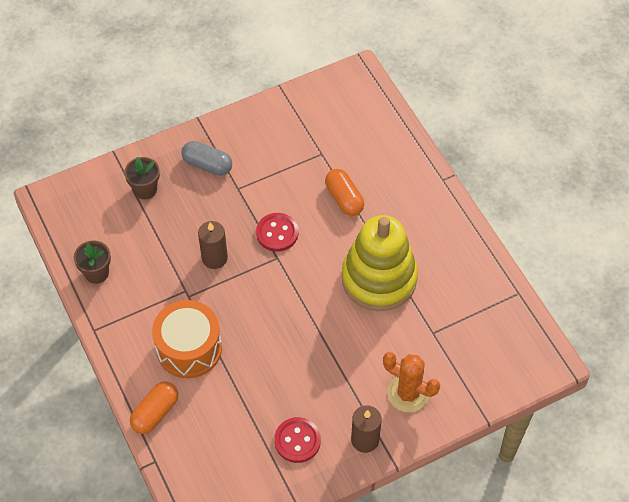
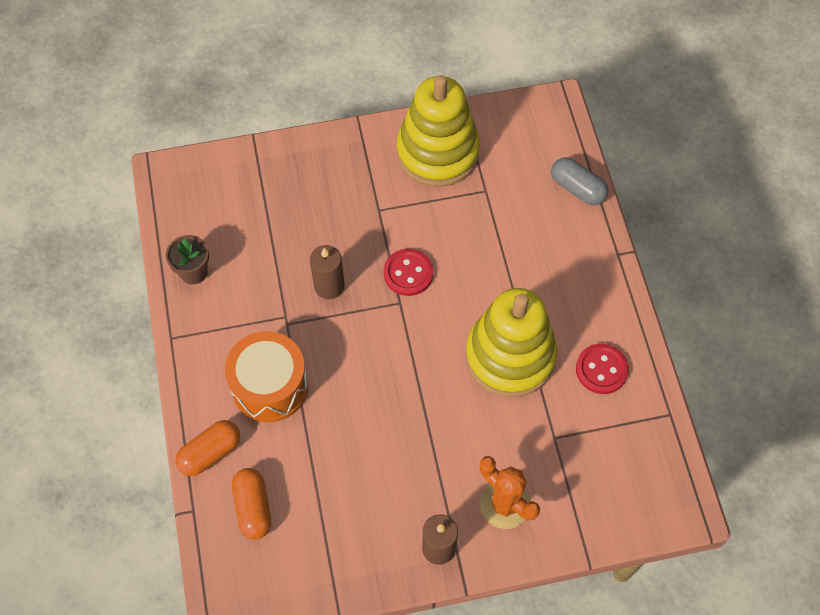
camera: 15 degrees right, 5 degrees up
(145, 189) = (275, 187): brown flower pot -> none
(207, 165) = (352, 174): grey capsule -> grey capsule (577, 188)
(273, 132) = (437, 152): none -> yellow stacking toy
(297, 441) = (360, 528): red button -> red button (601, 370)
(344, 199) = (497, 250): orange capsule -> orange capsule (253, 508)

